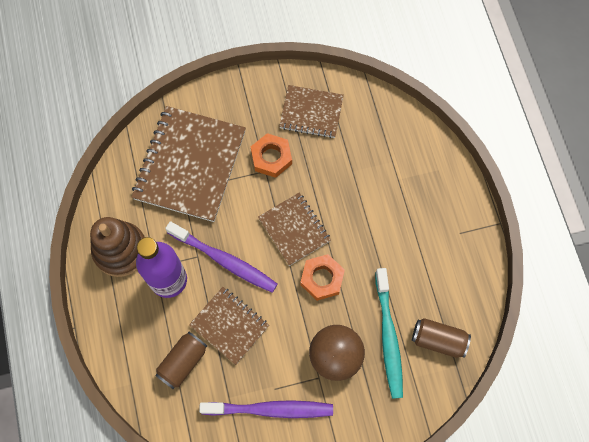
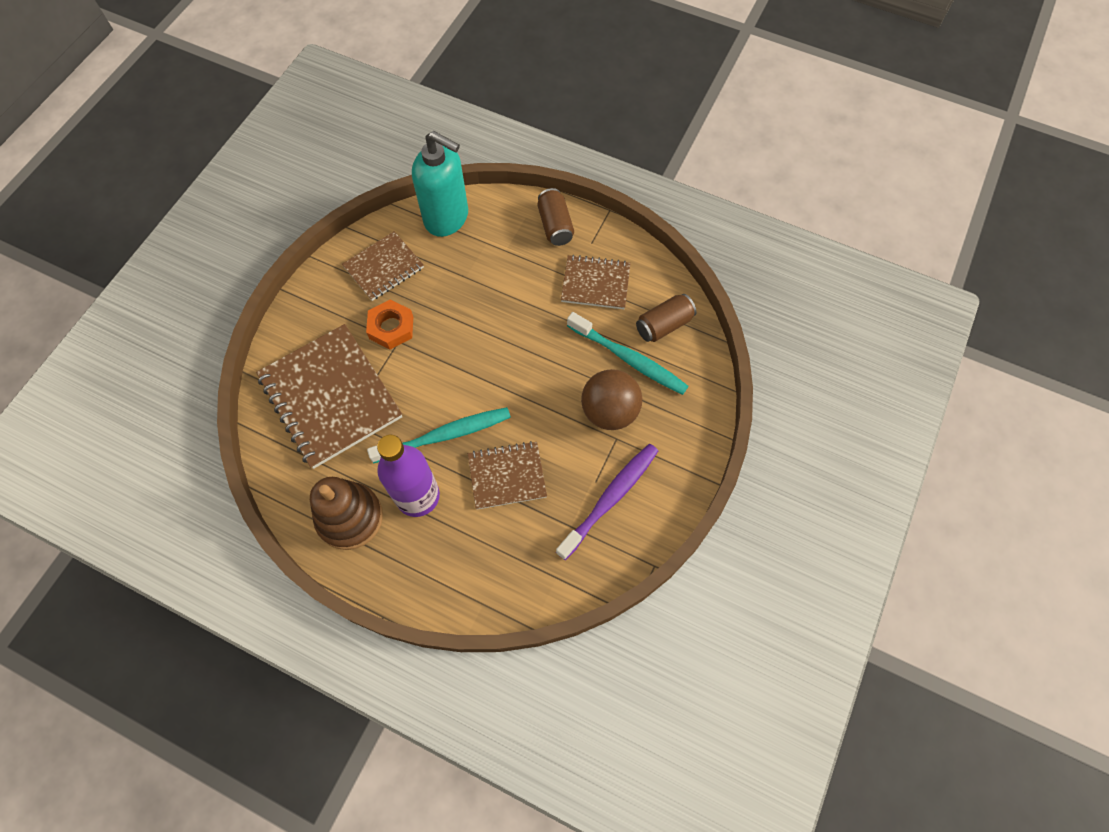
camera: 50 degrees left, 5 degrees down
(183, 362) = (504, 541): brown can -> brown can (555, 225)
(224, 260) = (445, 435): purple toothbrush -> turquoise toothbrush
(294, 229) = (472, 359): brown notebook -> brown notebook (595, 283)
(322, 278) = (534, 370): orange nut -> none
(387, 118) = (447, 218): none -> turquoise soap dispenser

